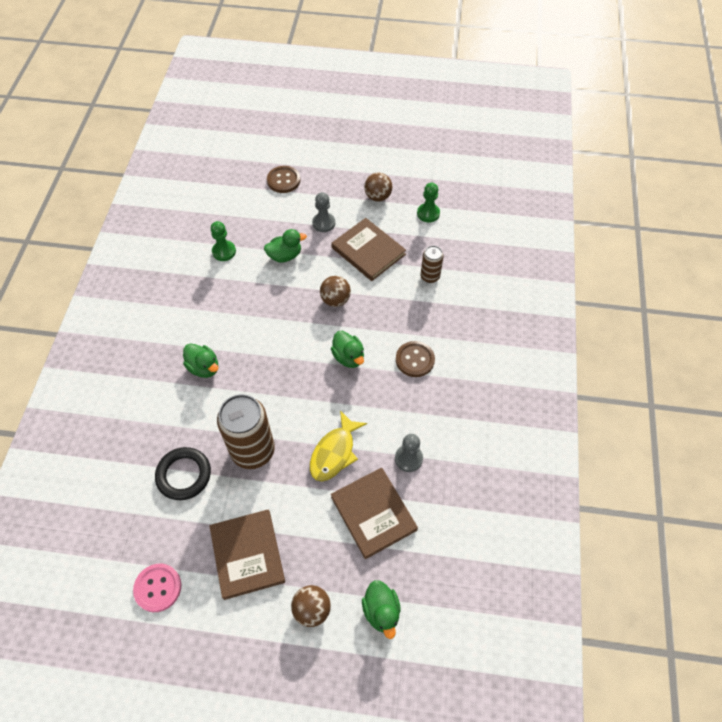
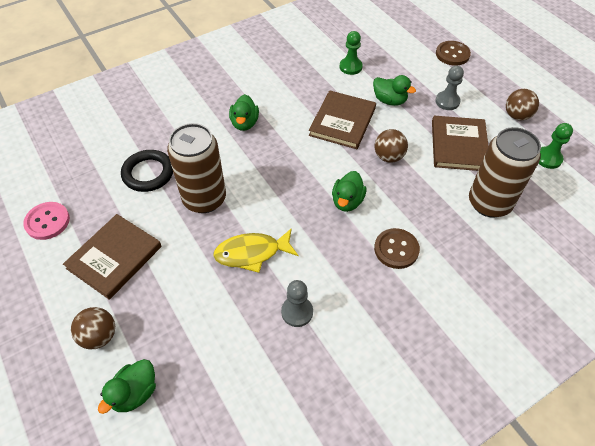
camera: 50 degrees right, 5 degrees down
(373, 513) = (221, 321): brown book -> brown book (342, 122)
(430, 276) = (489, 203): brown can -> brown can, size x1.96

